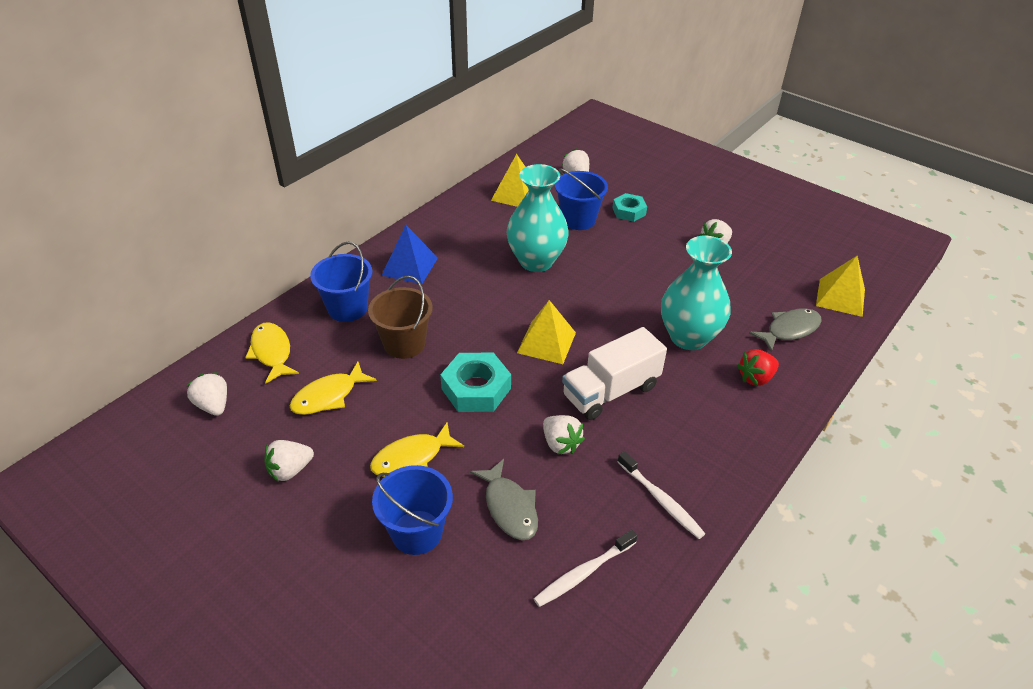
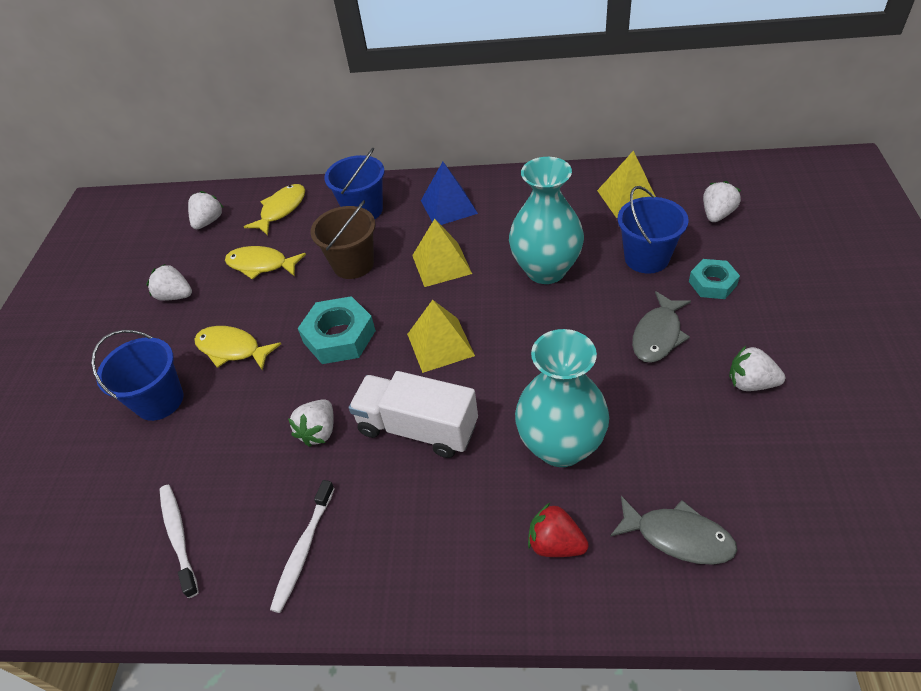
camera: 60 degrees right, 5 degrees up
(509, 507) = (220, 441): grey fish -> grey fish (658, 335)
(583, 573) = (178, 537): white toothbrush -> white toothbrush turned 45 degrees clockwise
(840, 297) = (812, 564): yellow pyramid -> yellow pyramid (441, 264)

